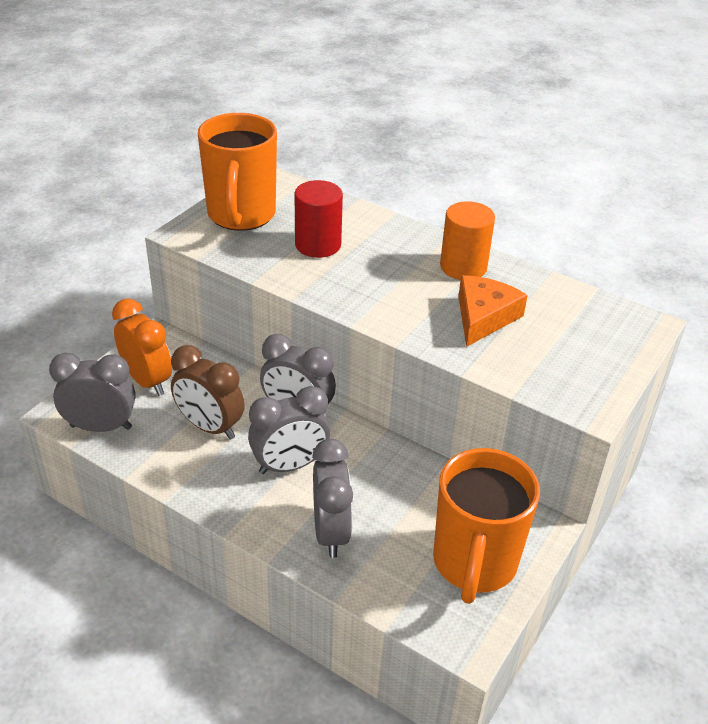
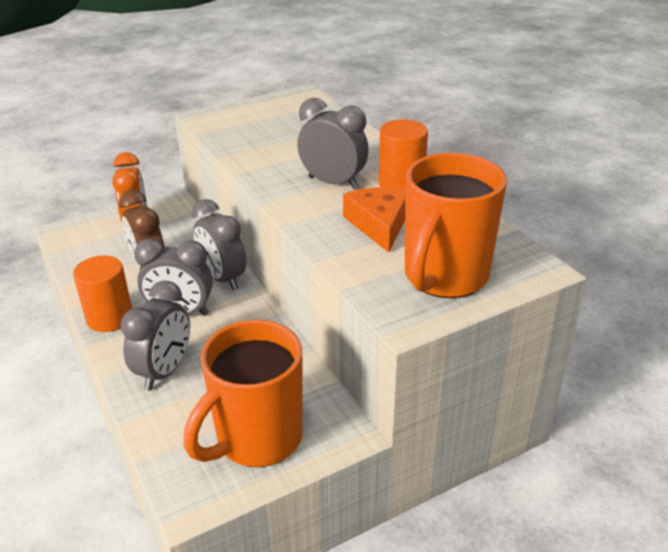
camera: 30 degrees right, 5 degrees down
(101, 427) = (78, 247): grey clock -> grey clock (333, 183)
(219, 496) = (109, 317): none -> orange cylinder
(241, 216) = (257, 114): orange mug -> orange mug (444, 277)
(318, 245) = (294, 144): red cylinder -> none
(483, 317) = (379, 224): orange cheese -> orange cheese turned 60 degrees counterclockwise

